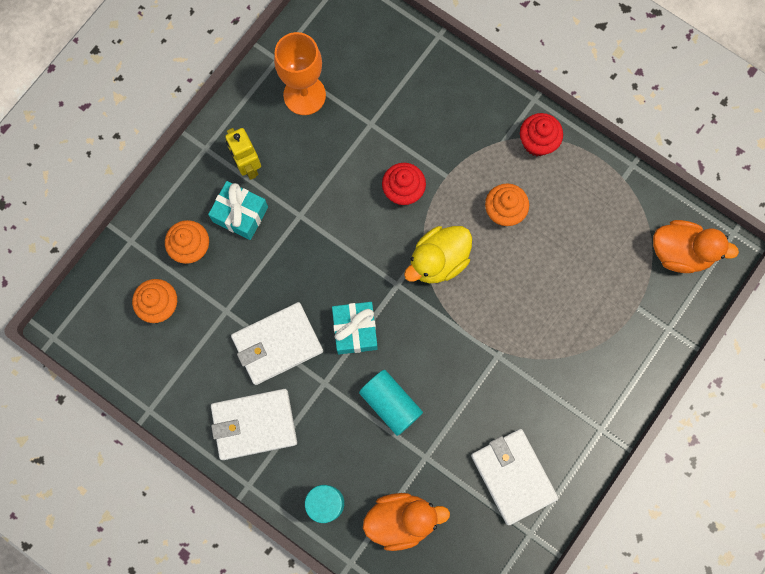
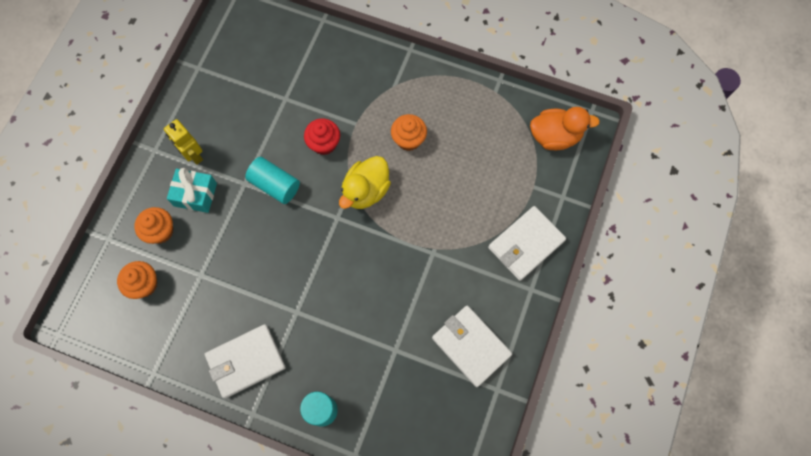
camera: 15 degrees left, 5 degrees down
(277, 344) = (250, 290): white wallet -> white wallet (526, 244)
(304, 95) = (226, 89): orange goblet -> none
(355, 330) = (312, 262): turquoise gift -> none
(390, 404) = (355, 314): turquoise cylinder -> turquoise cylinder (275, 185)
(401, 520) = (388, 407): orange duck -> none
(537, 142) = (421, 81): red cupcake -> none

